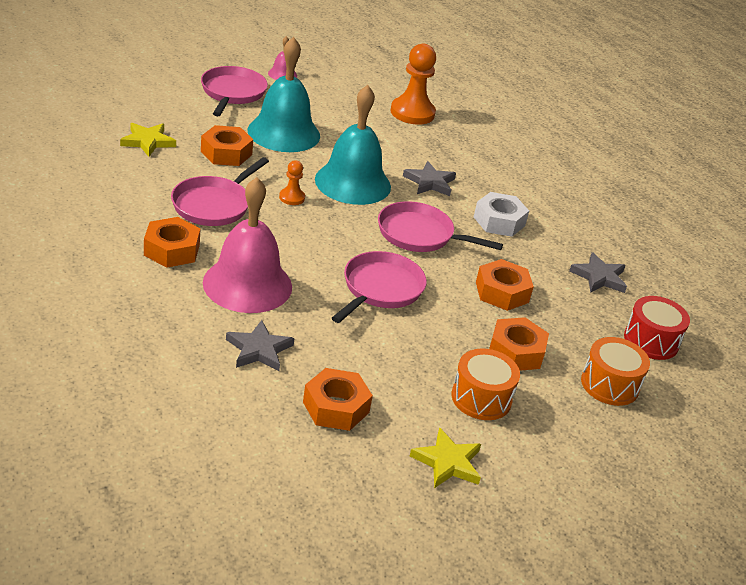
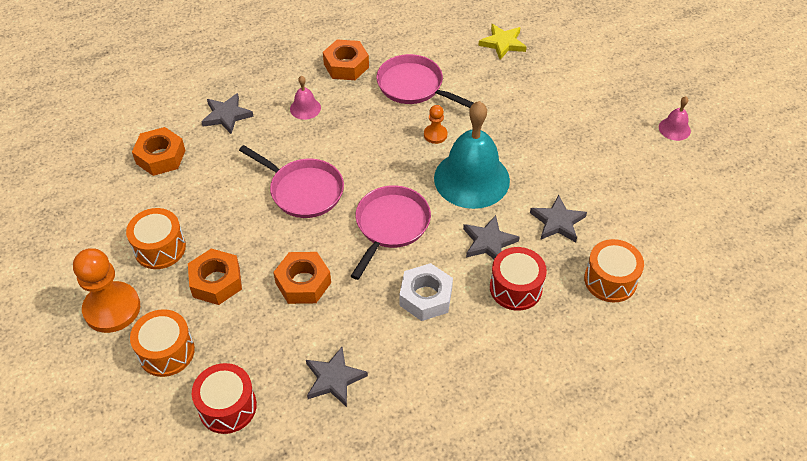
camera: 100 degrees right, 15 degrees up
(226, 153) = (499, 91): orange nut -> none
(232, 93) = (614, 92): pink pan -> none
(247, 284) = (305, 108): pink bell -> pink bell, size x0.44
(284, 133) = (550, 129): turquoise bell -> none
(400, 145) = (557, 222): none -> grey star
(412, 113) = (636, 238): orange pawn -> orange pawn (112, 308)
(447, 462) = (94, 218): yellow star -> none
(458, 131) = (610, 280): none -> orange drum
(477, 175) = (515, 288): none -> red drum

